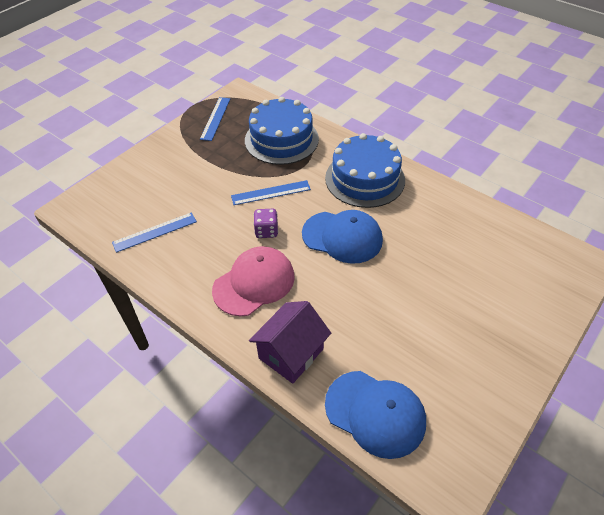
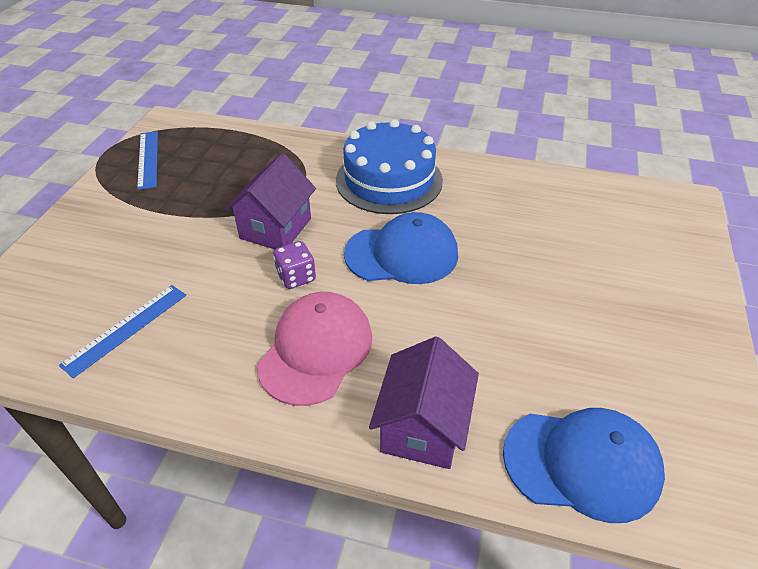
camera: 25 degrees left, 5 degrees down
(271, 193) = (276, 228): blue ruler -> purple house
(281, 139) = (255, 162): blue cake -> none

